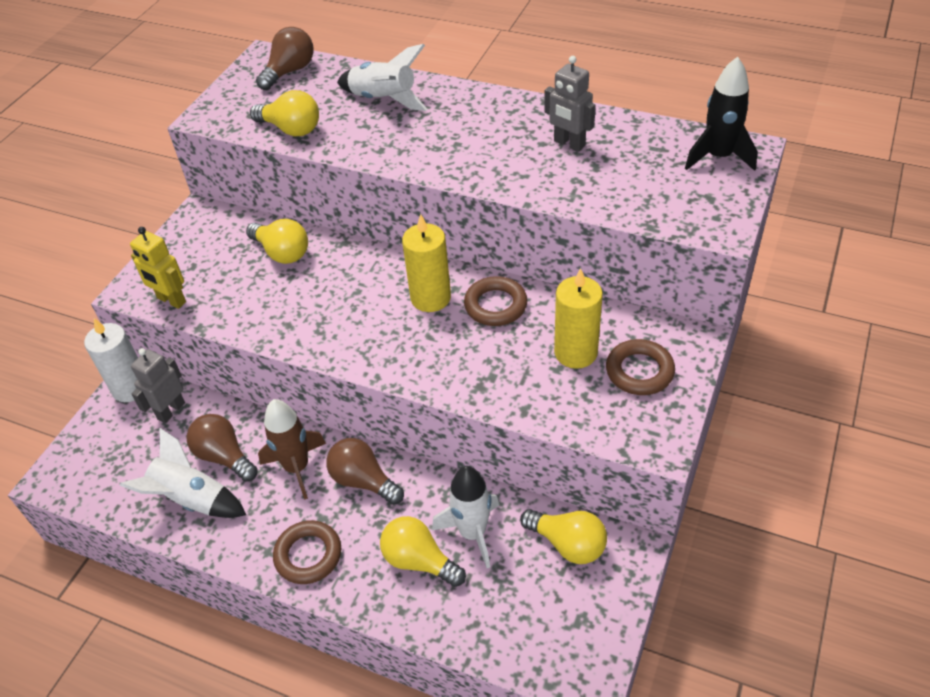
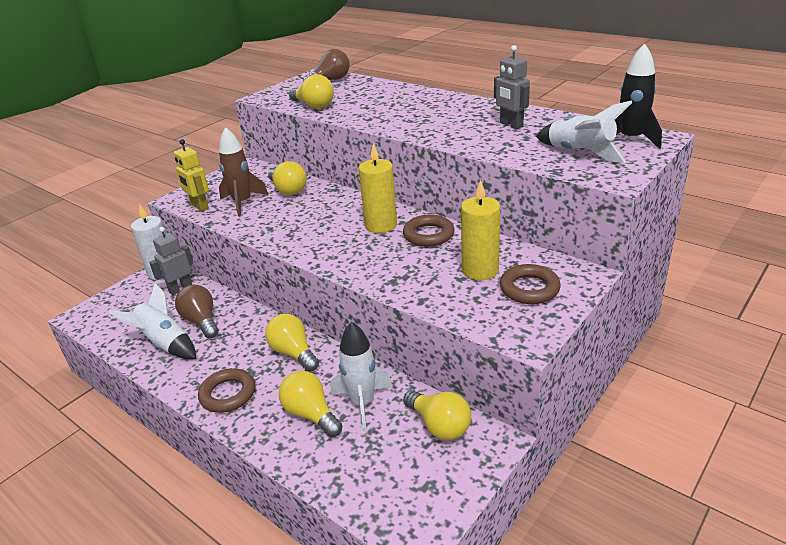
camera: 15 degrees right, 15 degrees down
(297, 467) = (249, 336): brown rocket -> brown rocket (242, 203)
(363, 481) = (293, 353): brown light bulb -> yellow light bulb
(384, 100) = (386, 96): white rocket -> white rocket (580, 152)

